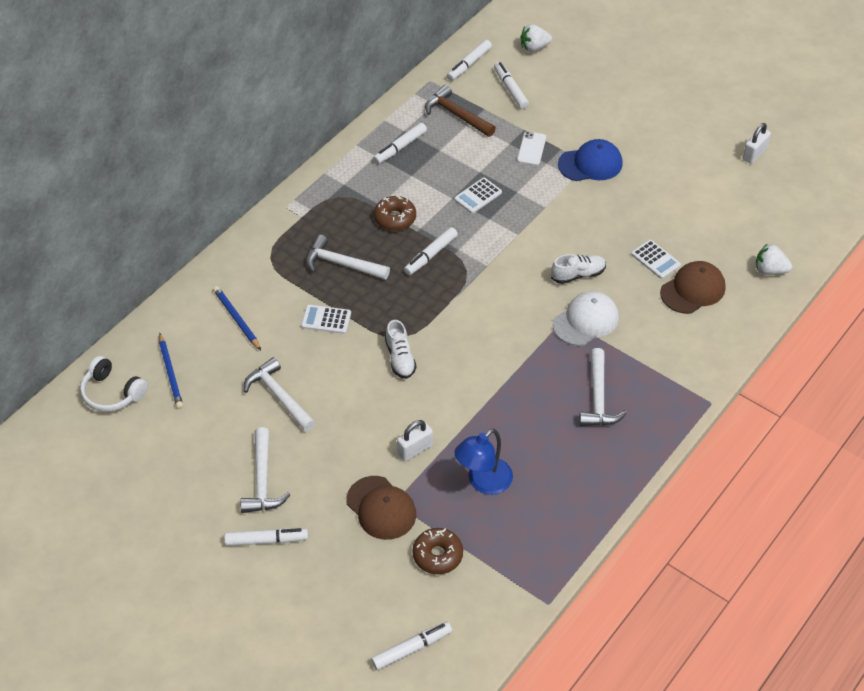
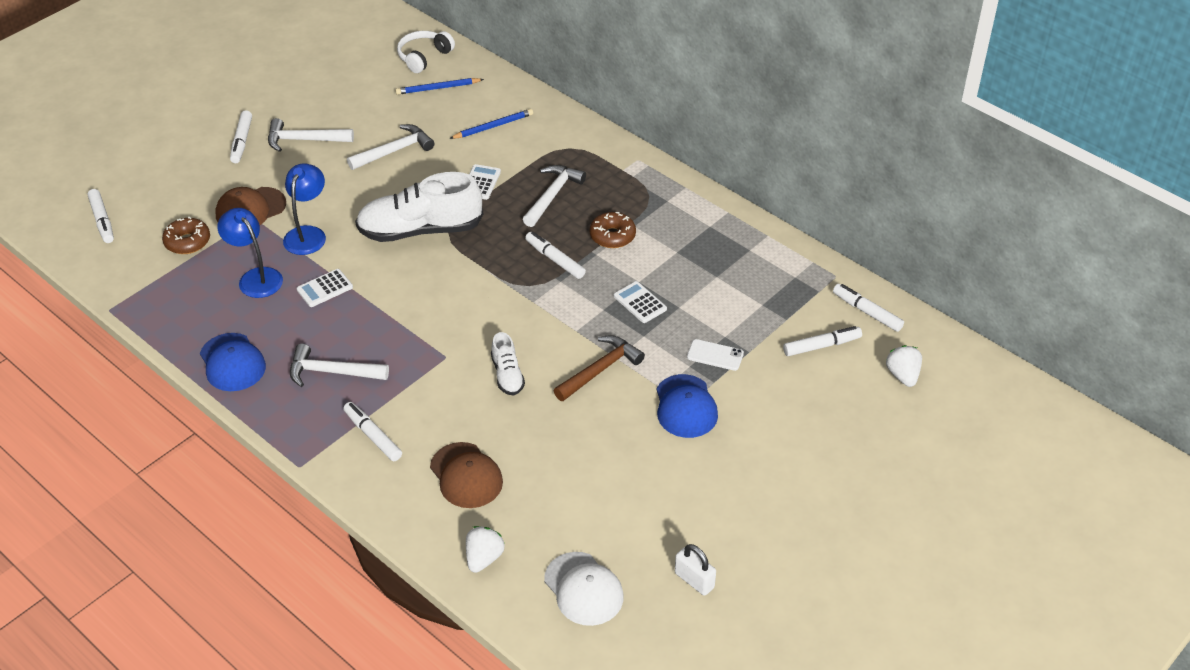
camera: 95 degrees right, 5 degrees down
(400, 148) = (721, 245): white marker -> white marker (372, 436)
(400, 358) = (420, 230): white shoe -> white shoe, size x2.05
(415, 449) = (308, 234): white padlock -> blue lamp
(456, 115) = (775, 295): brown hammer -> brown hammer (600, 370)
(586, 321) = (439, 374): white cap -> white cap (583, 589)
(601, 478) = (232, 362): none -> blue cap
(655, 259) = (519, 447): white calculator -> white calculator (325, 288)

